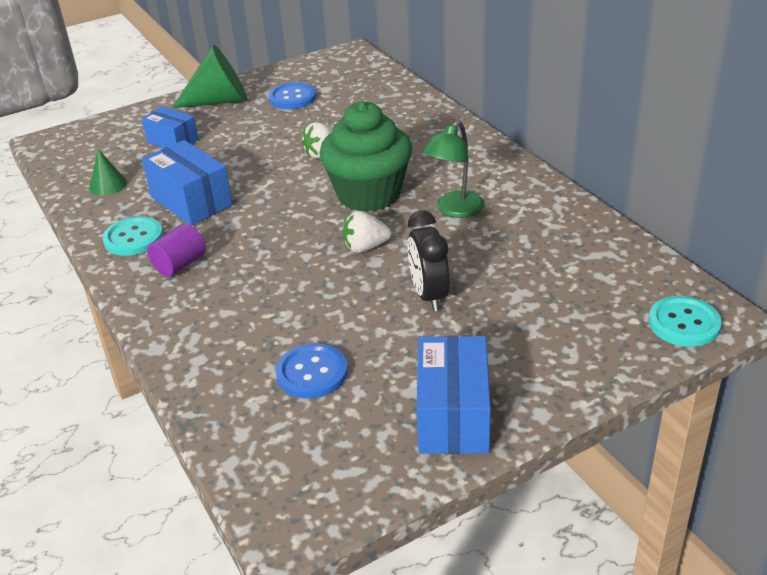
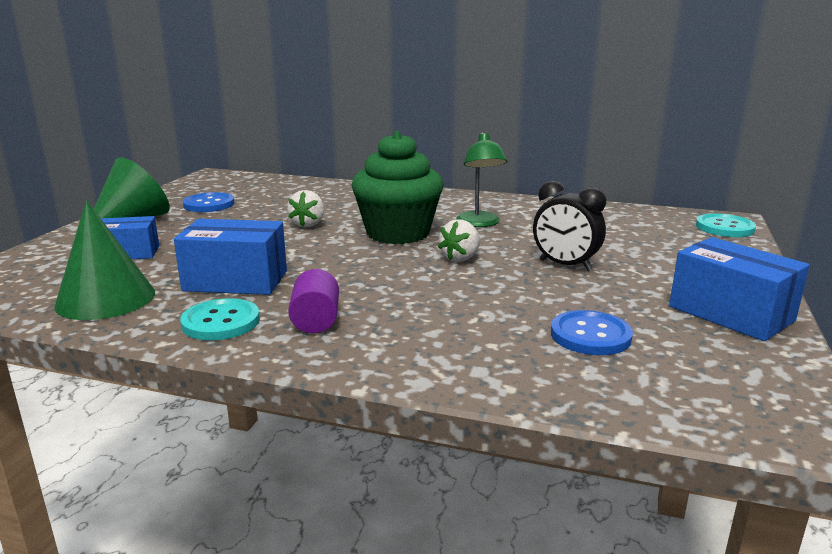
camera: 45 degrees left, 15 degrees down
(108, 185) = (106, 299): green cone -> green cone, size x1.88

